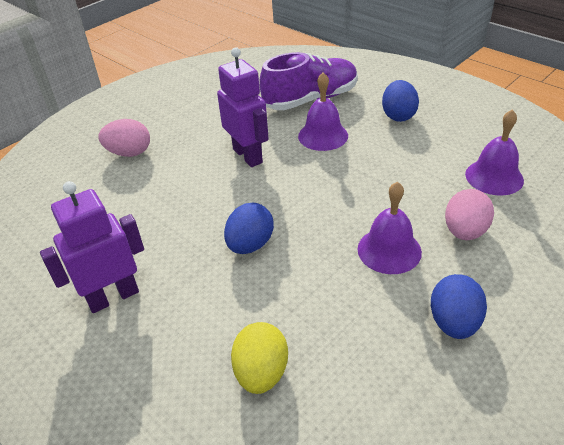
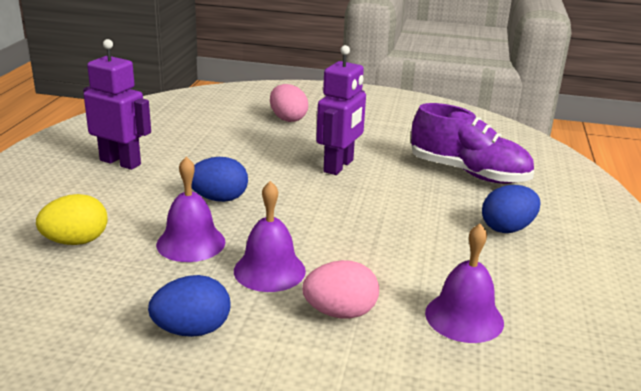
camera: 55 degrees right, 15 degrees down
(323, 136) = (414, 194): purple bell -> purple bell (191, 243)

